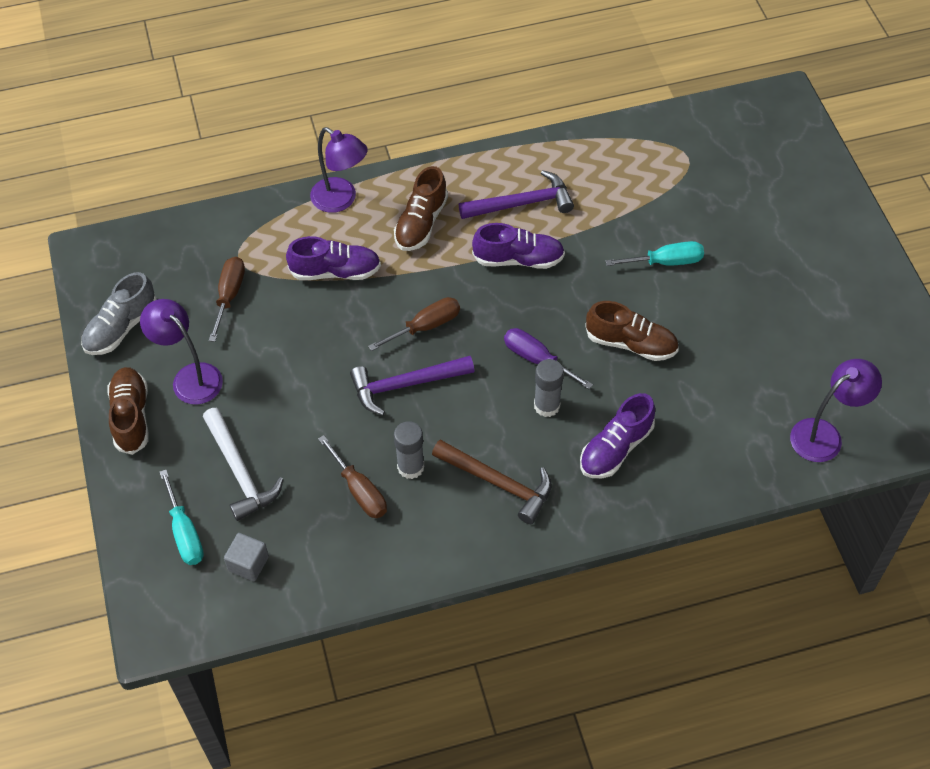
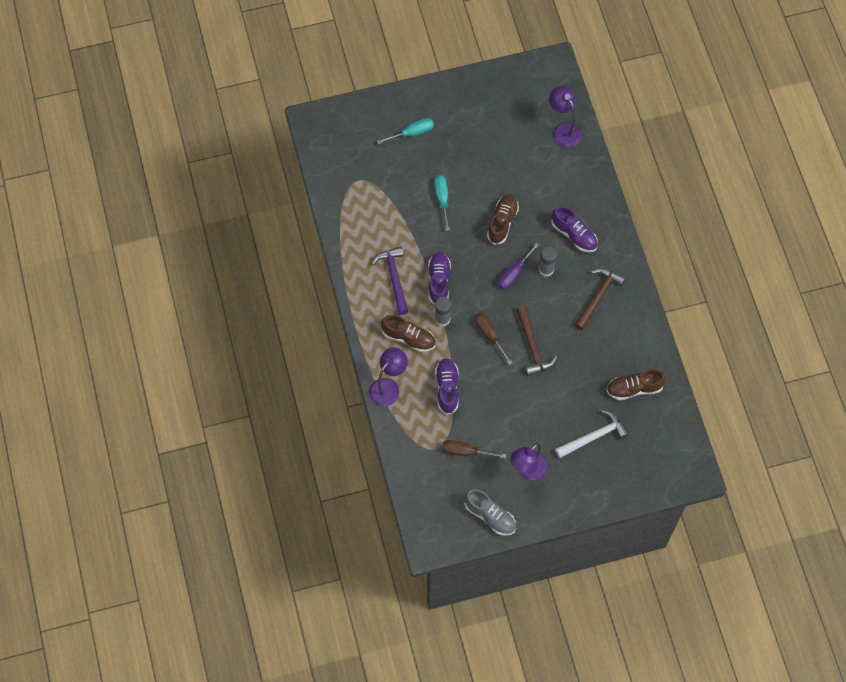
camera: 90 degrees left, 10 degrees up
(131, 417) = (557, 502): brown shoe -> brown shoe (634, 388)
(185, 533) = (635, 464): turquoise screwdriver -> turquoise screwdriver (412, 133)
(248, 563) = (653, 428): grey cube -> none
(359, 490) = (605, 370): brown screwdriver -> none
(405, 385) = (532, 346): purple hammer -> brown hammer
(410, 467) = (588, 343): grey glue stick -> grey glue stick (442, 319)

